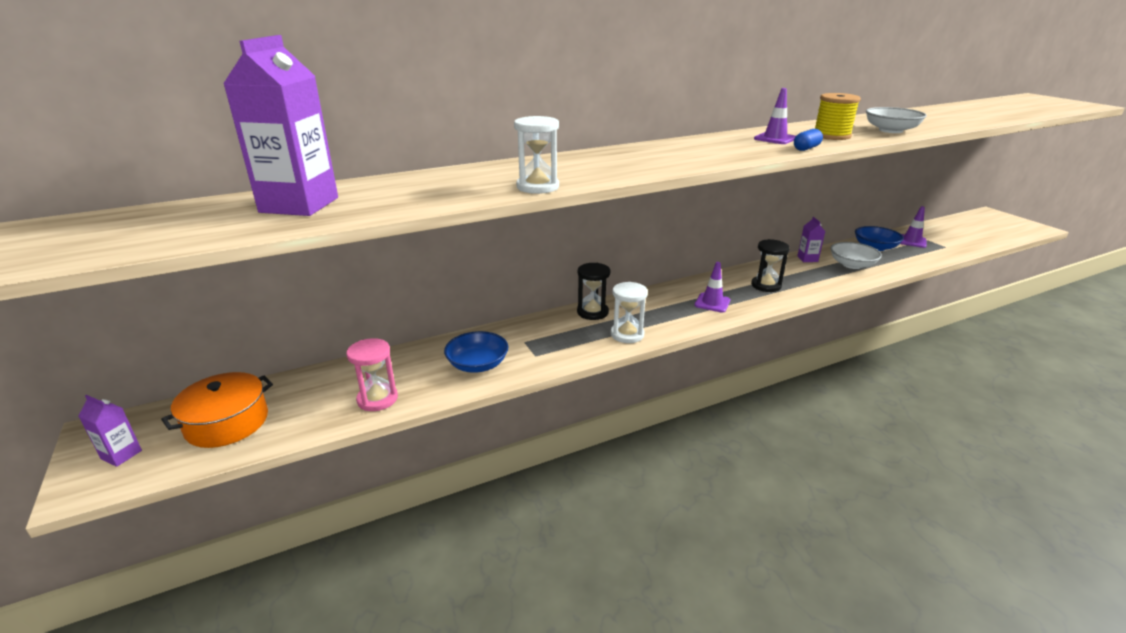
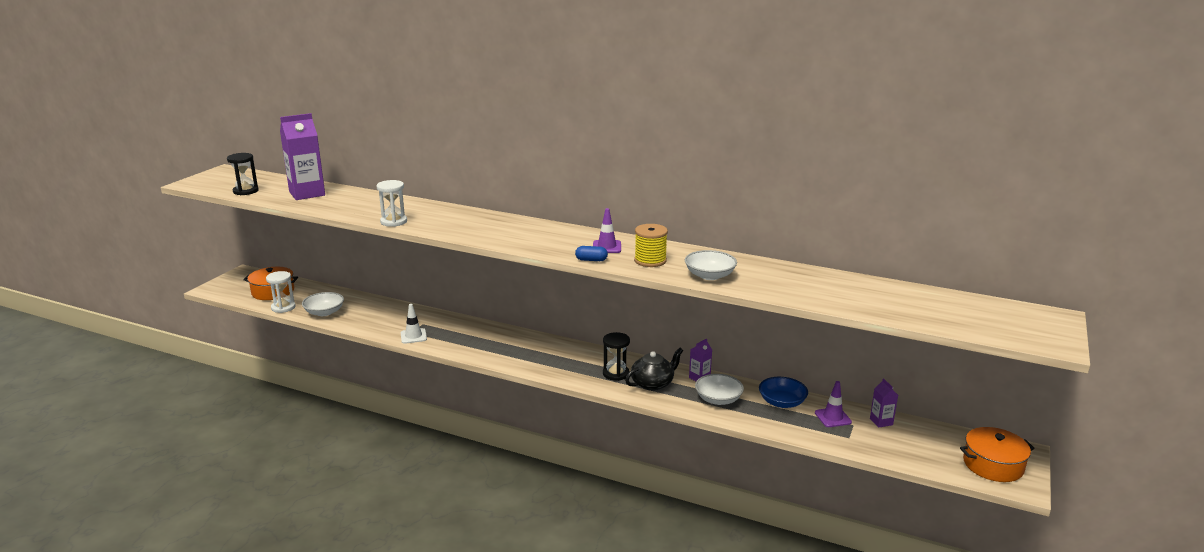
camera: 50 degrees right, 5 degrees down
(121, 455) = (234, 285): purple carton -> purple carton (881, 421)
(377, 399) = (324, 312): pink hourglass -> white bowl
(477, 364) = (383, 321): blue bowl -> none
(548, 357) = (413, 336): none -> white traffic cone
(592, 312) = (485, 329): black hourglass -> black hourglass (245, 191)
(627, 334) = (470, 349): white hourglass -> white hourglass (283, 307)
(712, 303) = (555, 362): purple traffic cone -> none
(801, 278) = (653, 383): none -> black teapot
(1006, 225) = (993, 465): none -> orange pot

